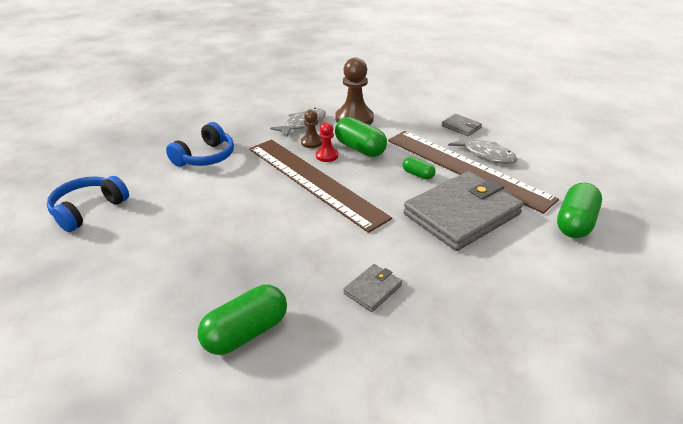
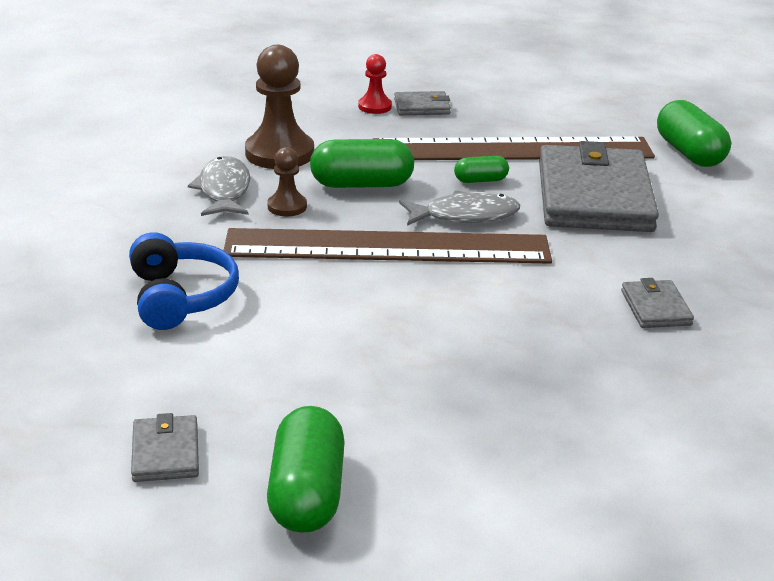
camera: 50 degrees left, 5 degrees down
(88, 210) = (166, 453): blue headphones -> grey wallet
(246, 332) = (634, 418): green capsule -> green capsule (307, 493)
(327, 156) = (340, 212): red pawn -> red pawn (375, 106)
(486, 155) = (504, 126): grey fish -> grey fish (465, 215)

